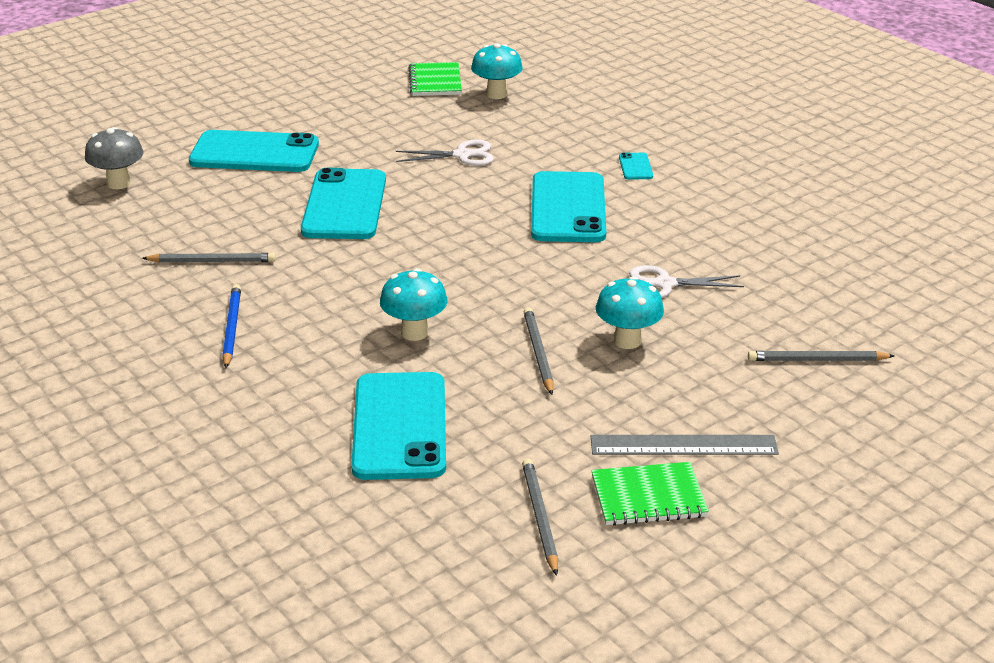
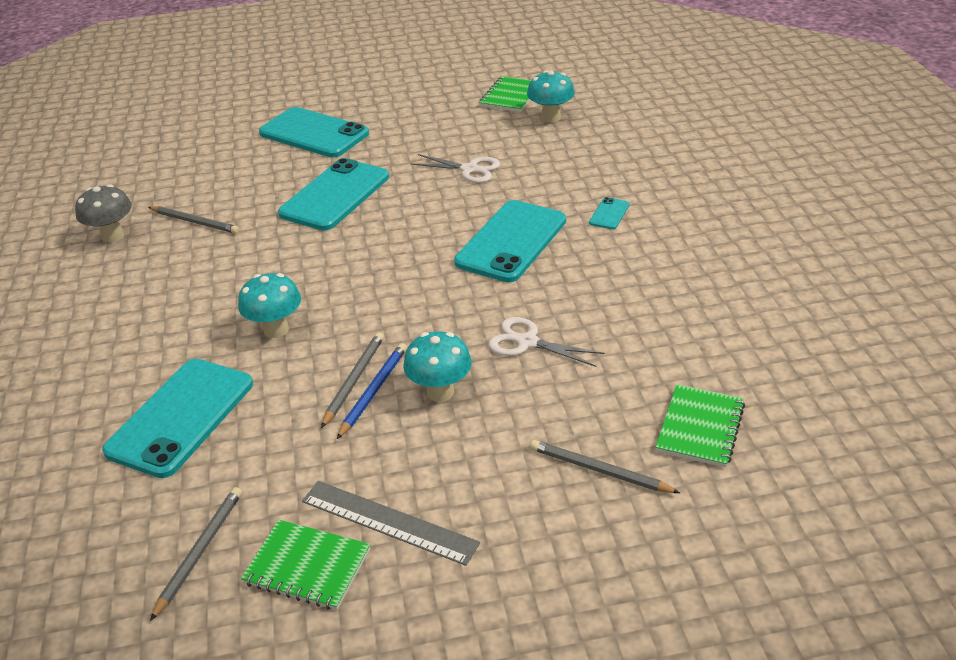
camera: 30 degrees right, 5 degrees up
(118, 183) = (197, 139): grey mushroom -> grey mushroom (112, 236)
(231, 328) = (151, 285): blue pencil -> blue pencil (373, 391)
(865, 309) = (700, 427): none -> green notebook

